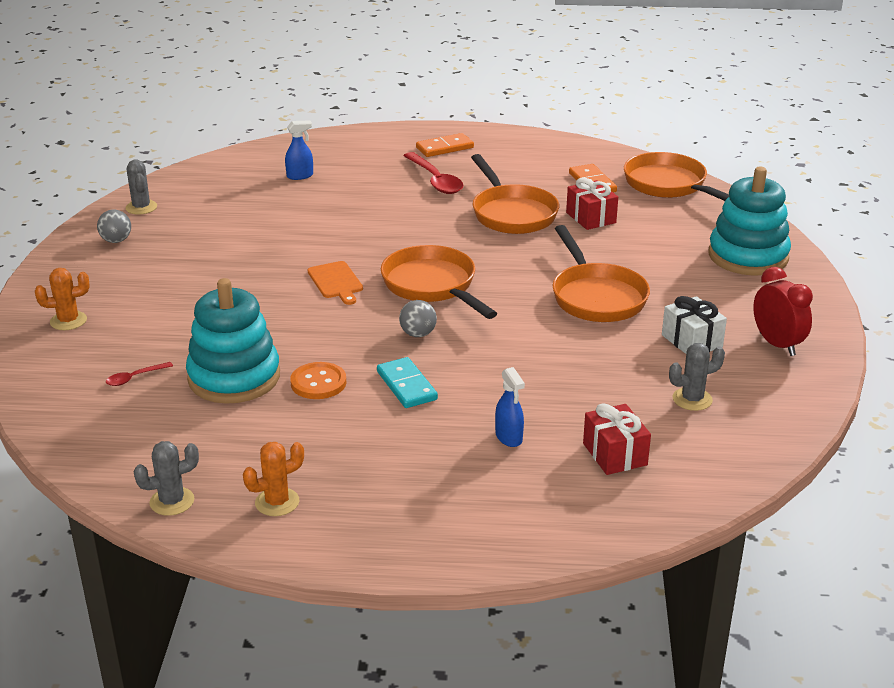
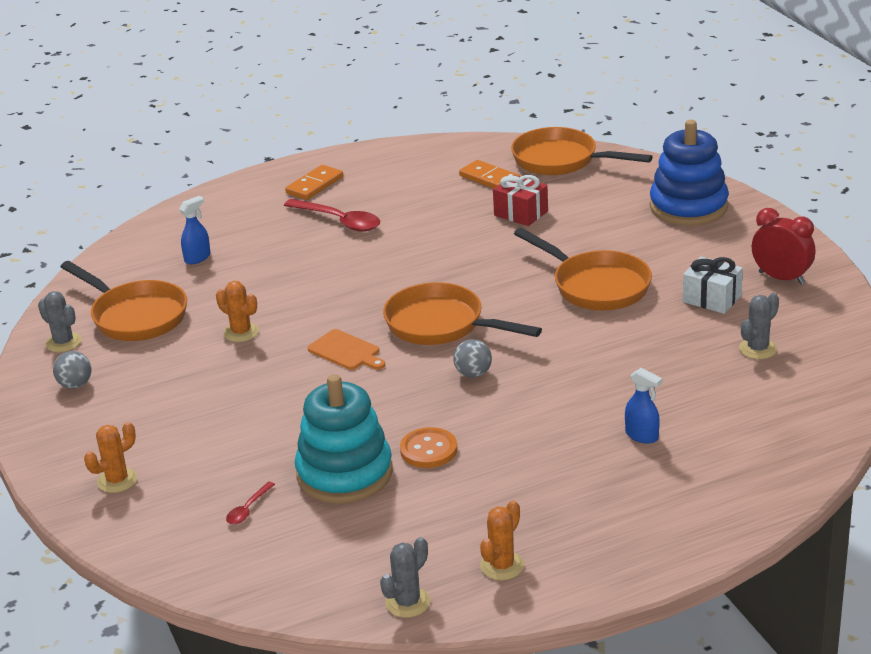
camera: 25 degrees left, 0 degrees up
(273, 241) = (241, 332): none -> orange cactus
(407, 386) = (510, 423): turquoise domino -> none
(512, 213) = (445, 231): orange pan -> orange pan (135, 316)
(615, 454) = (740, 417): red gift -> none
(748, 256) = (688, 207): turquoise stacking toy -> blue stacking toy

